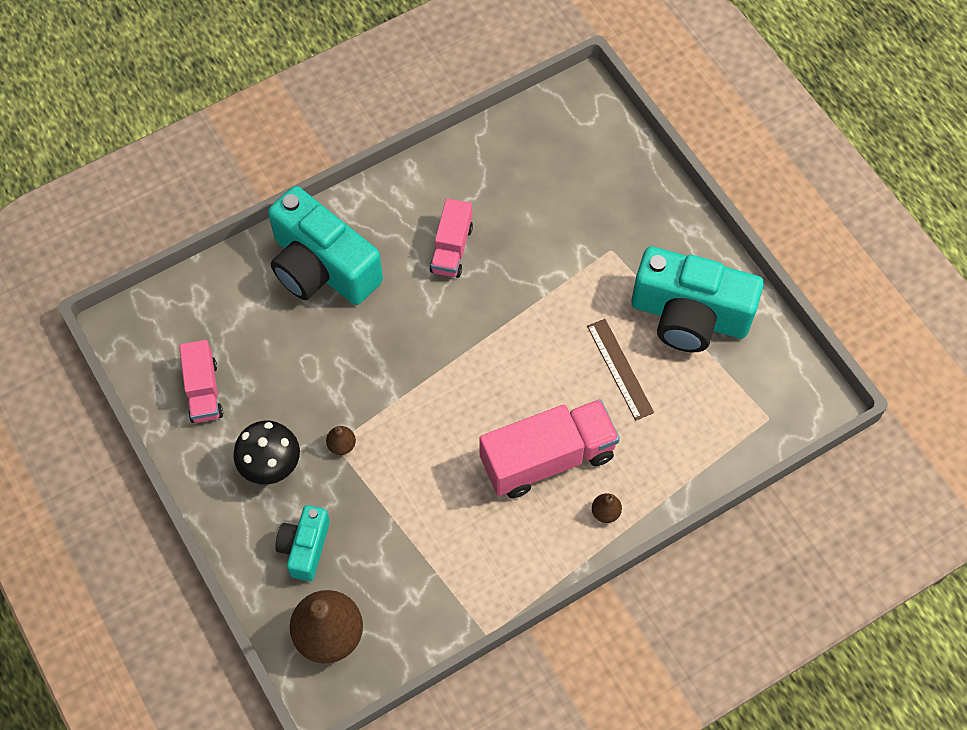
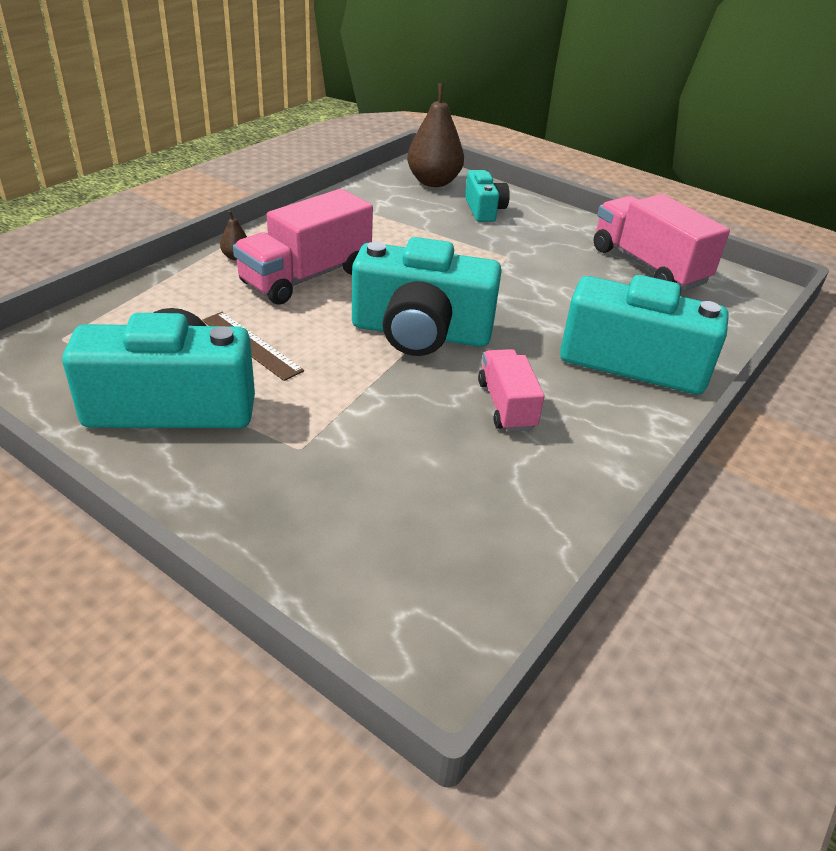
camera: 155 degrees right, 25 degrees down
(204, 391) = (648, 266): pink truck -> pink truck, size x1.69
(271, 467) = (548, 239): black mushroom -> none
(342, 445) = (501, 257): brown pear -> none
(477, 347) = (420, 333): none -> turquoise camera

